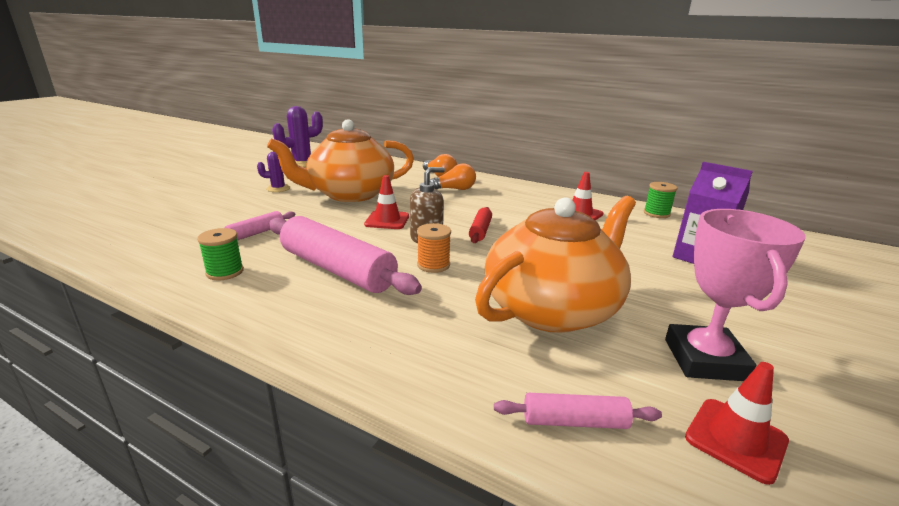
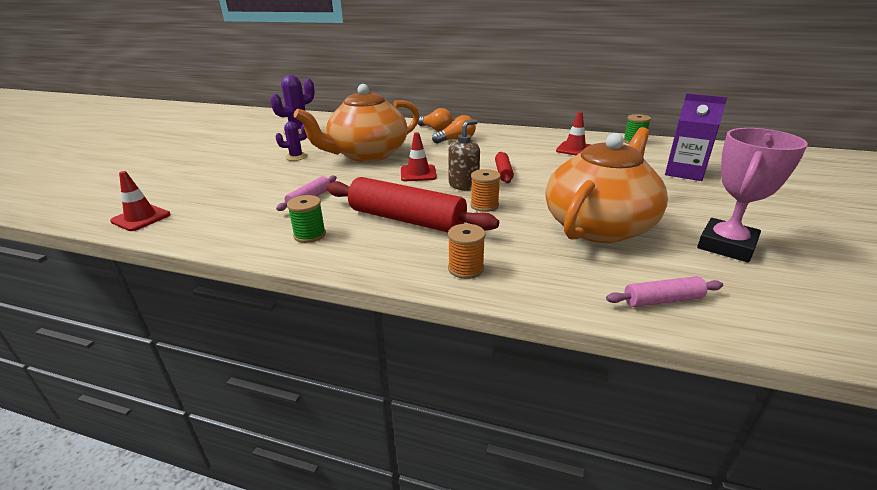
camera: 10 degrees left, 5 degrees up
(337, 269) = (406, 220): pink rolling pin -> red rolling pin
(359, 337) = (465, 268): none -> orange spool
(704, 359) = (726, 245): pink trophy -> pink trophy turned 45 degrees clockwise
(736, 439) = (772, 293): red traffic cone -> red traffic cone (141, 218)

